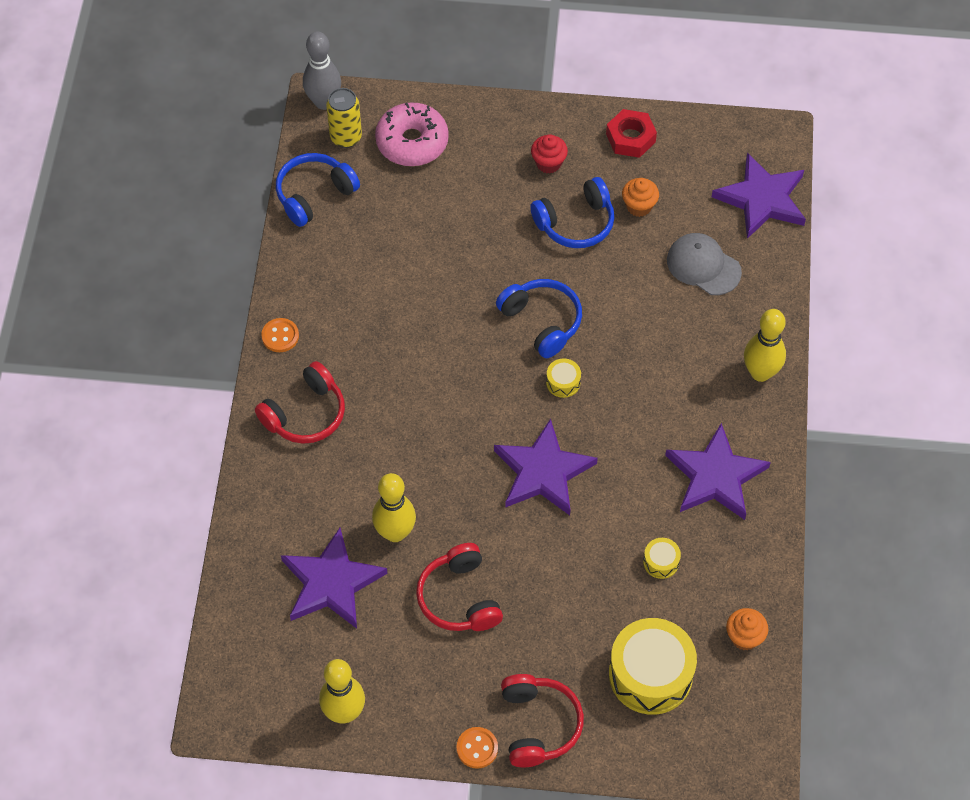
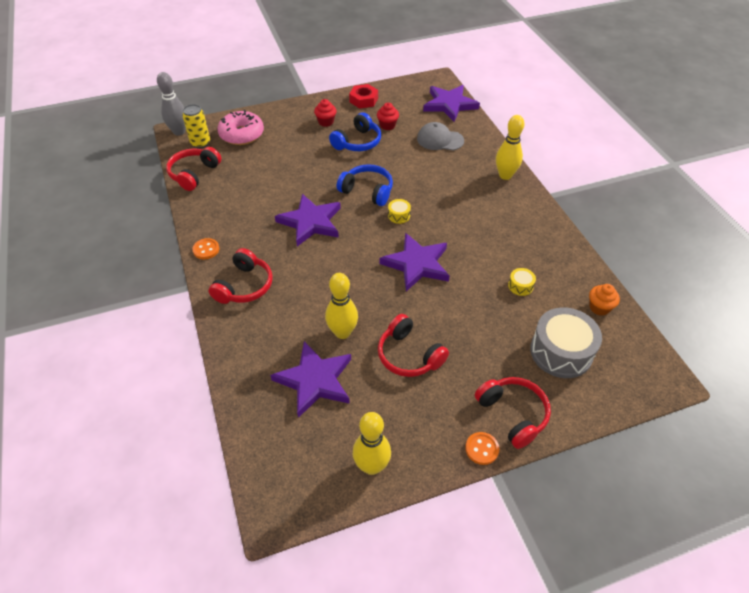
camera: 25 degrees left, 10 degrees down
(314, 194) = (194, 174): blue headphones -> red headphones
(639, 206) = (387, 125): orange cupcake -> red cupcake
(650, 674) = (561, 352): yellow drum -> grey drum
(715, 476) = (518, 231): purple star -> purple star (311, 222)

